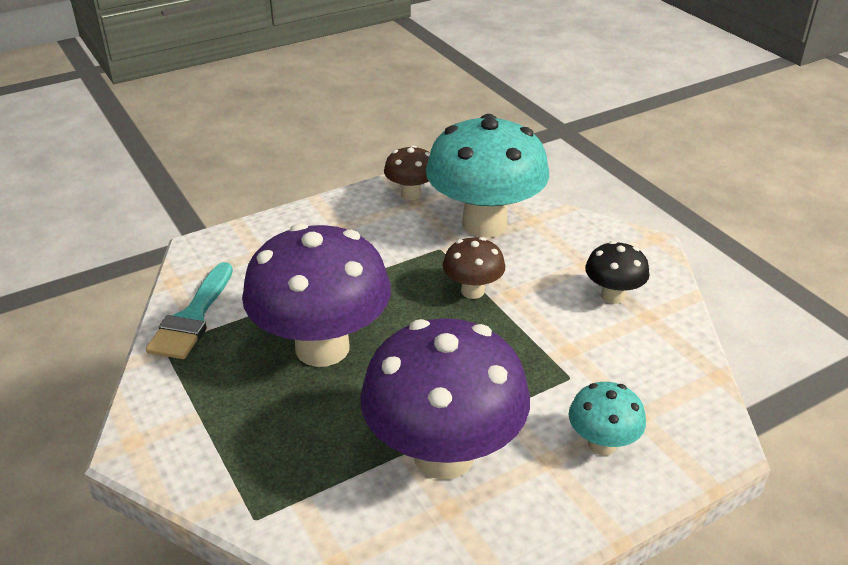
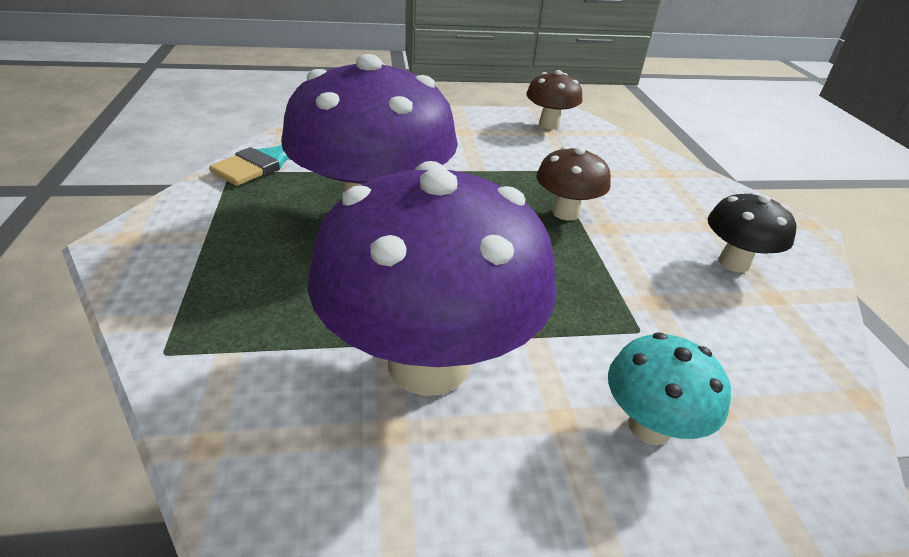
camera: 20 degrees right, 0 degrees up
(484, 224) = (611, 163): turquoise mushroom -> none

